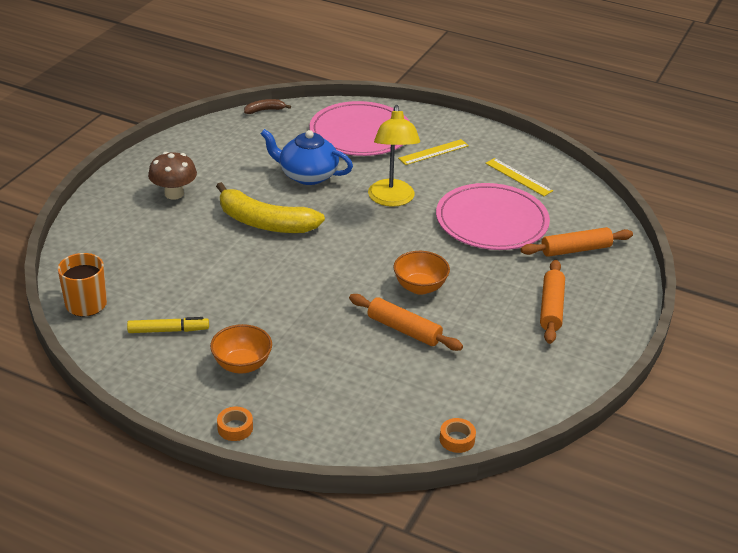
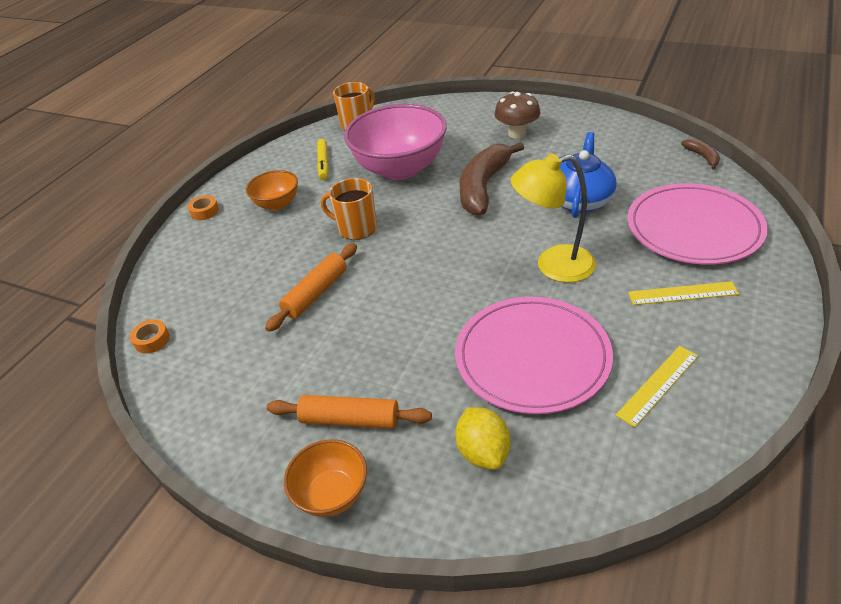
camera: 95 degrees right, 5 degrees up
(207, 273) = (400, 169): none -> pink bowl
(265, 223) = (483, 187): yellow banana -> brown banana
(308, 304) = (356, 228): none -> orange mug
(420, 287) = (386, 300): orange bowl -> orange bowl (332, 494)
(433, 152) = (682, 293): yellow ruler -> yellow ruler turned 60 degrees counterclockwise
(576, 250) = (483, 452): orange rolling pin -> yellow lemon

